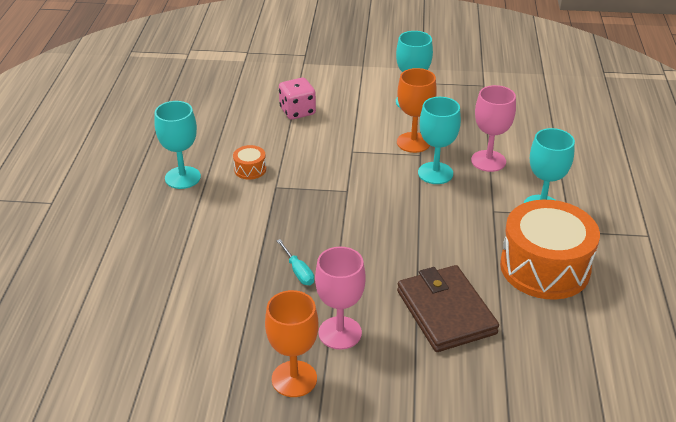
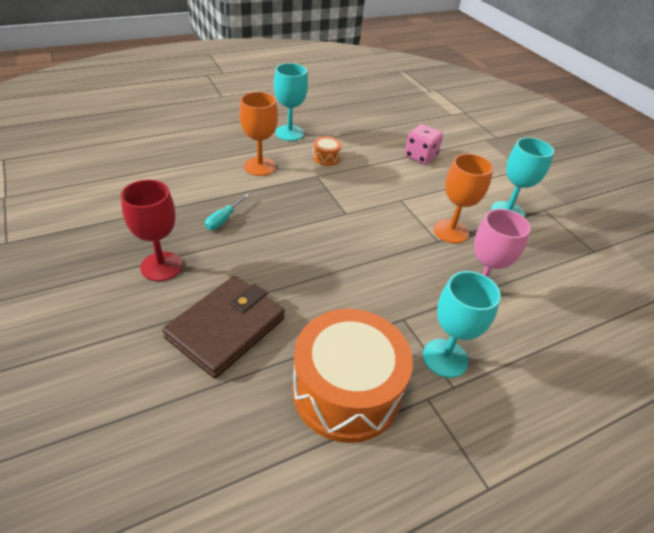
camera: 55 degrees right, 5 degrees up
(294, 379) = (94, 258): orange goblet -> orange goblet (260, 166)
(340, 333) = (161, 266): pink goblet -> red goblet
(435, 173) = (421, 259): turquoise goblet -> none

